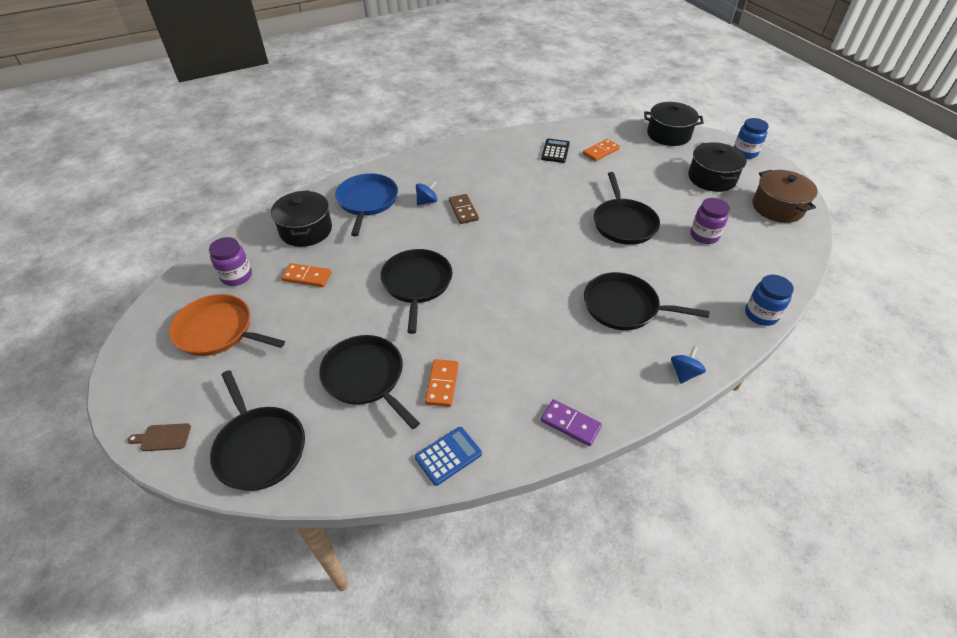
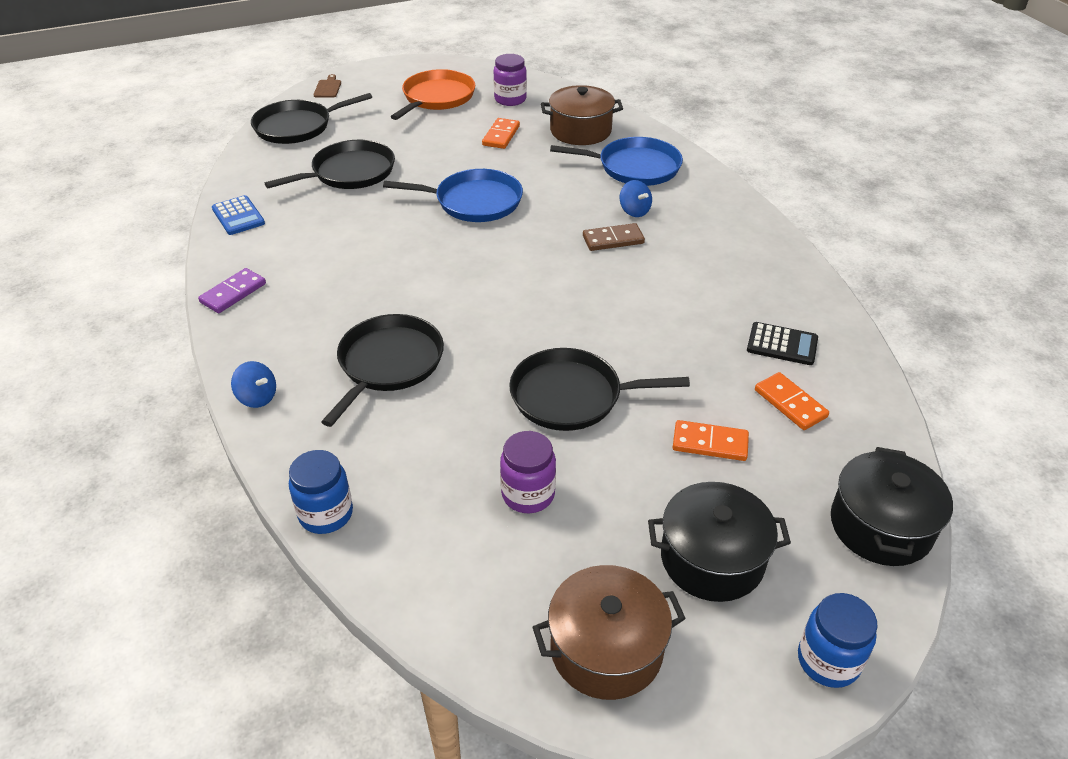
camera: 95 degrees right, 5 degrees down
(306, 230) = (580, 131): black pot -> brown pot
(417, 284) = (474, 202): black pan -> blue pan
(442, 384) = (322, 215): orange domino -> orange domino (710, 443)

